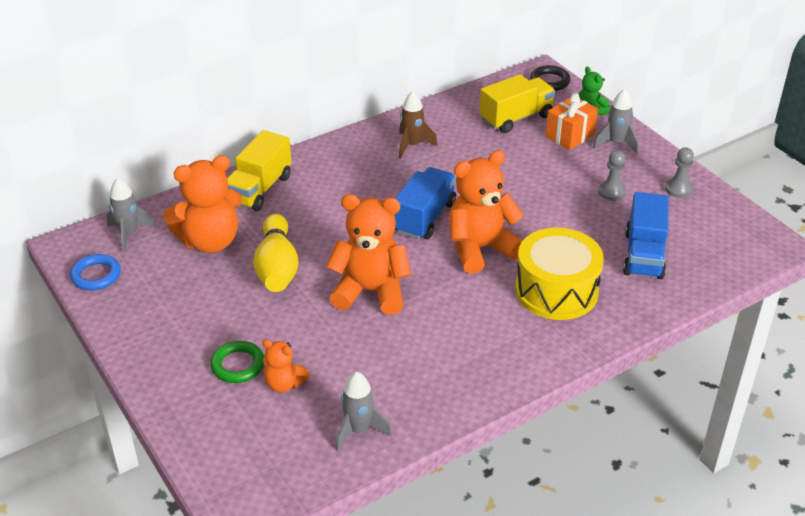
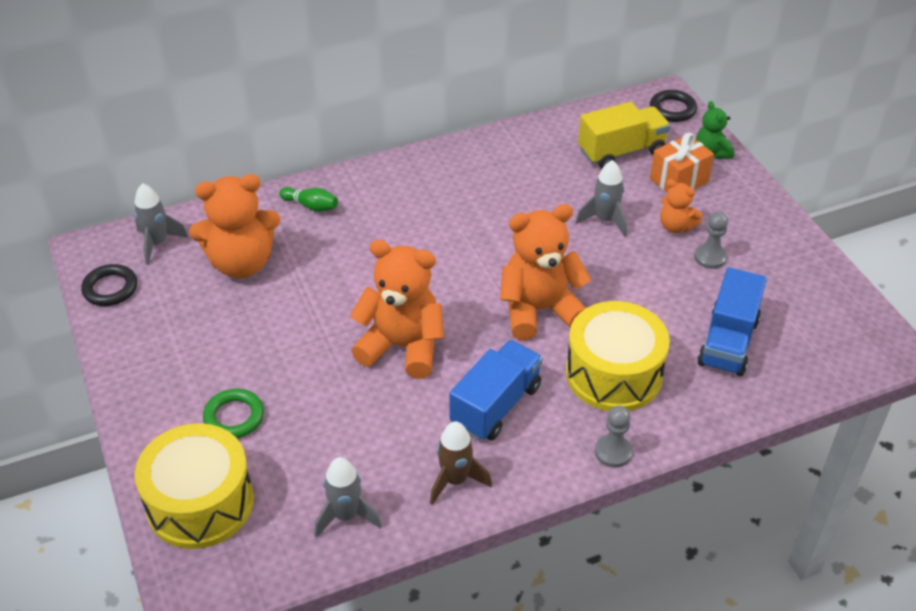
camera: 10 degrees right, 5 degrees up
(96, 275) = (110, 288): blue ring -> black ring
(227, 437) = (200, 503): none -> yellow drum
(259, 189) = (311, 206): yellow truck -> green bowling pin
(277, 267) = (306, 304): yellow bowling pin -> none
(284, 384) = (278, 447): orange teddy bear -> orange teddy bear (676, 226)
(412, 145) = (494, 172): brown rocket -> brown rocket (455, 480)
(424, 218) = (485, 263): blue truck -> blue truck (496, 405)
(616, 143) = (731, 196): grey rocket -> grey rocket (605, 220)
(678, 189) = (790, 263): grey pawn -> grey pawn (613, 452)

